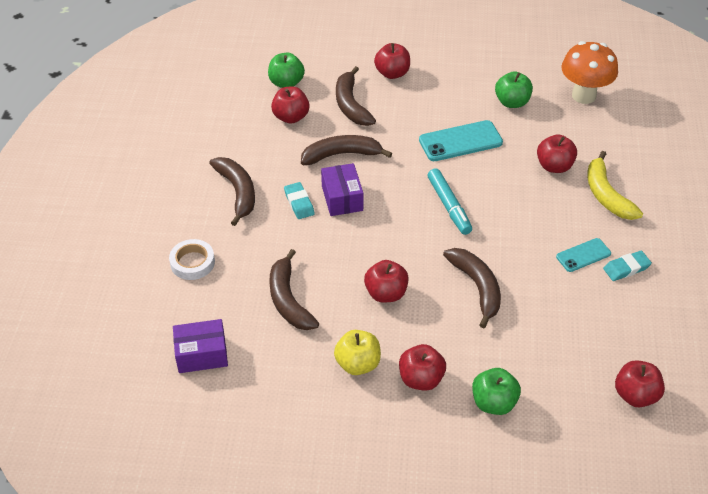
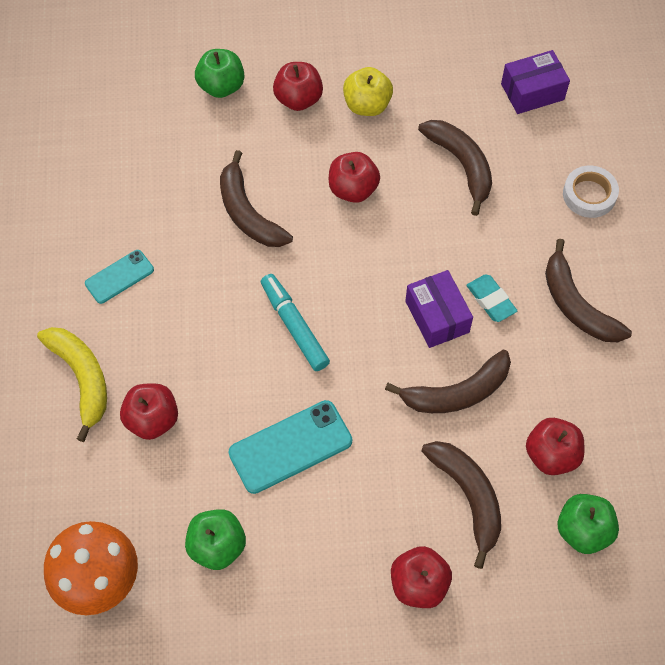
camera: 170 degrees right, 15 degrees up
(626, 268) = (67, 266): turquoise eraser -> none
(635, 395) = (75, 114): red apple -> none

